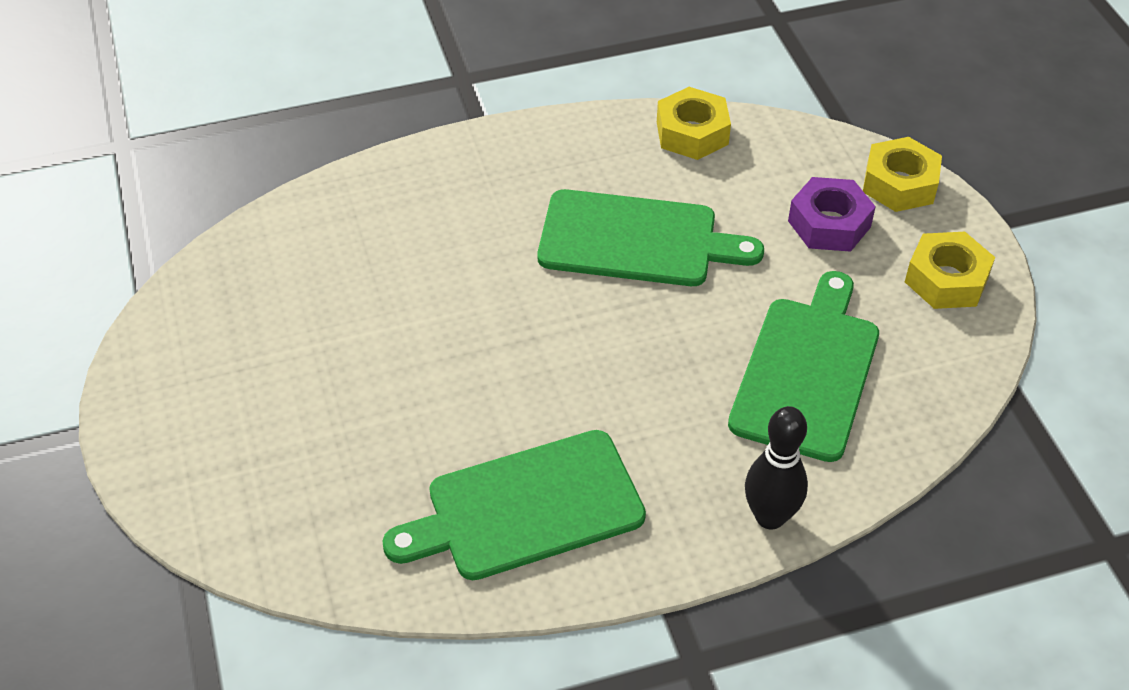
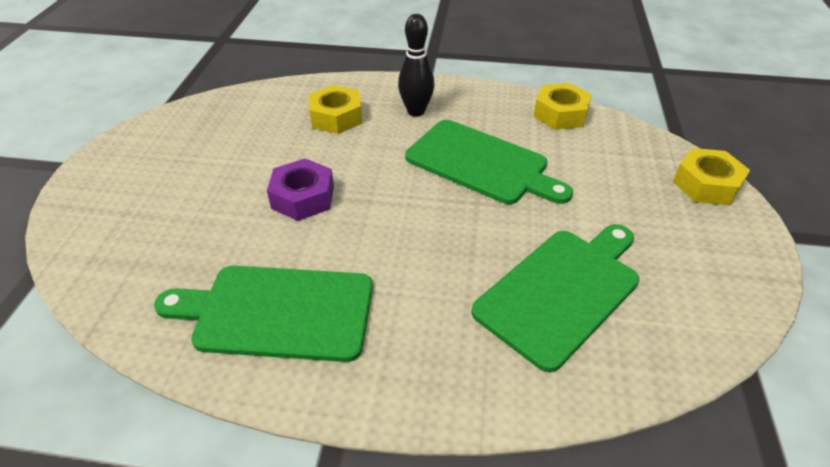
camera: 25 degrees right, 5 degrees down
(770, 517) = (463, 397): black bowling pin -> black bowling pin (416, 111)
(829, 224) = (634, 194): purple nut -> purple nut (303, 197)
(946, 280) = (719, 262): yellow nut -> yellow nut (336, 117)

